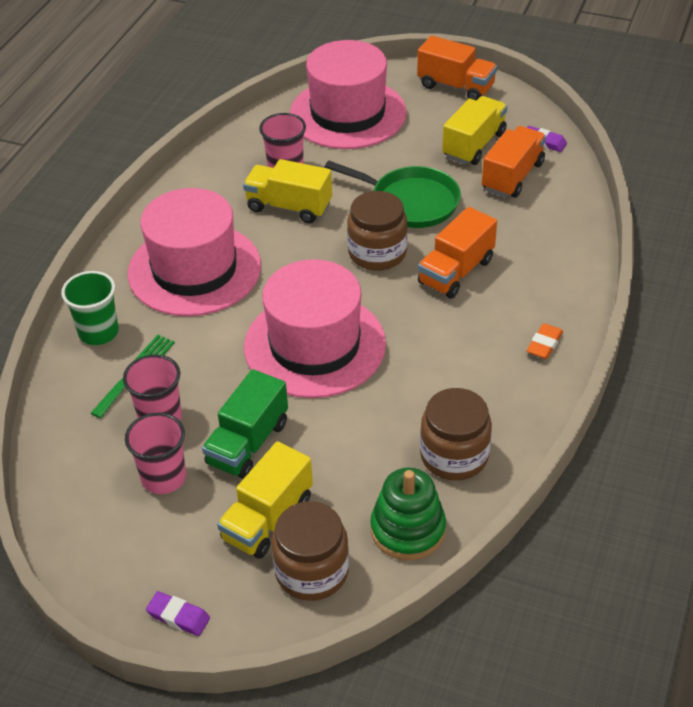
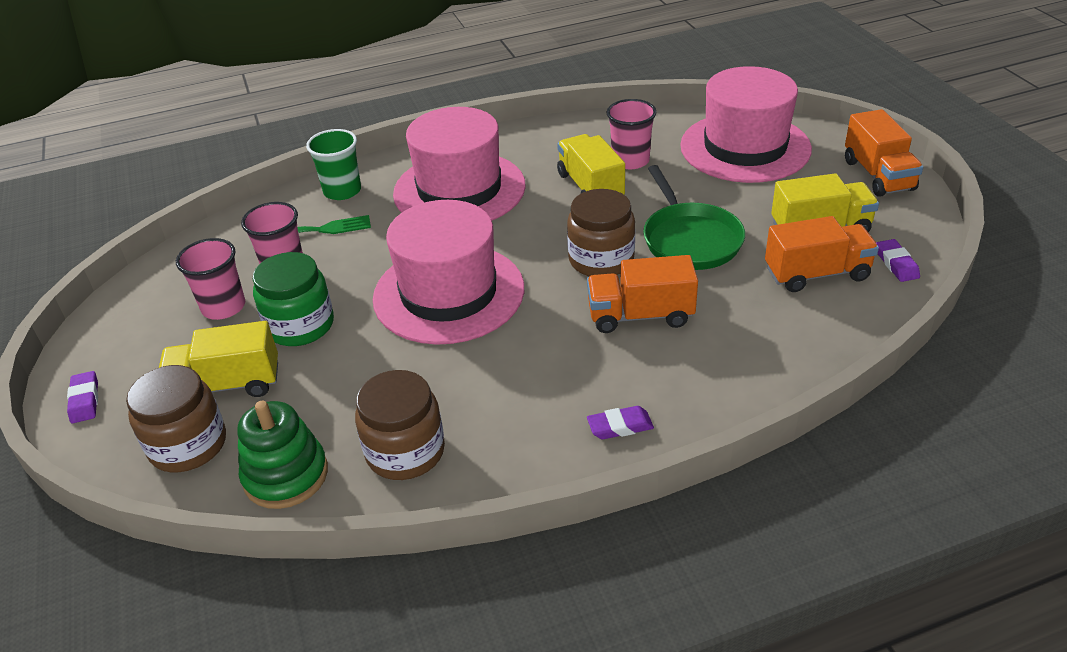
camera: 50 degrees right, 5 degrees down
(248, 443) = (300, 325): green truck -> green jar
(544, 344) = (620, 426): orange eraser -> purple eraser

